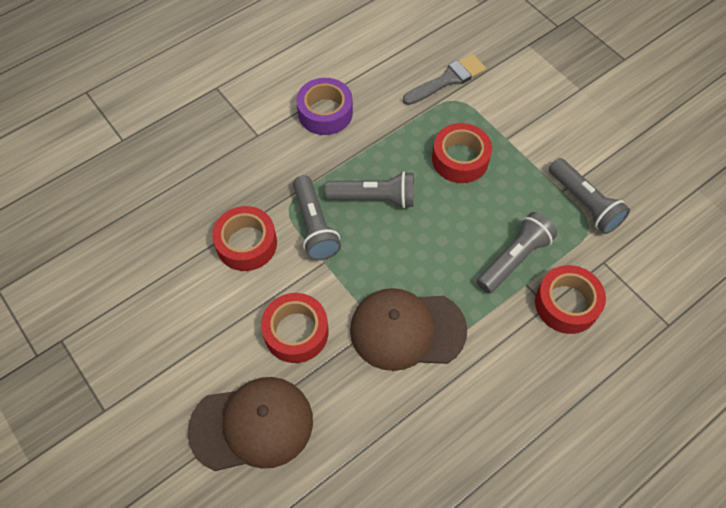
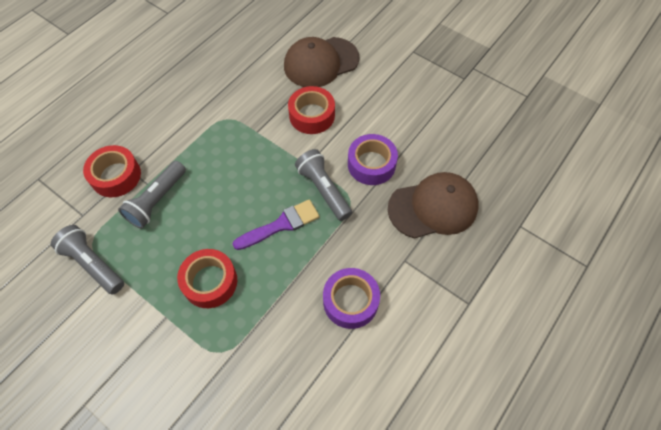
camera: 165 degrees right, 0 degrees up
(246, 243) = (371, 164): red tape -> purple tape
(374, 198) = (281, 225): grey flashlight -> purple brush
(407, 330) = (234, 133): brown cap -> brown cap (433, 207)
(447, 80) = (233, 378): grey brush -> none

